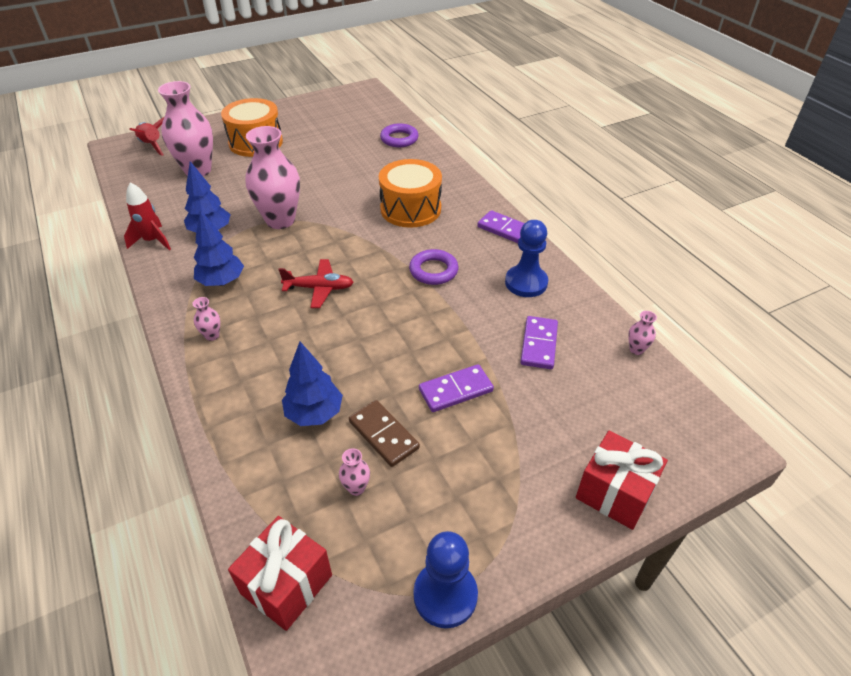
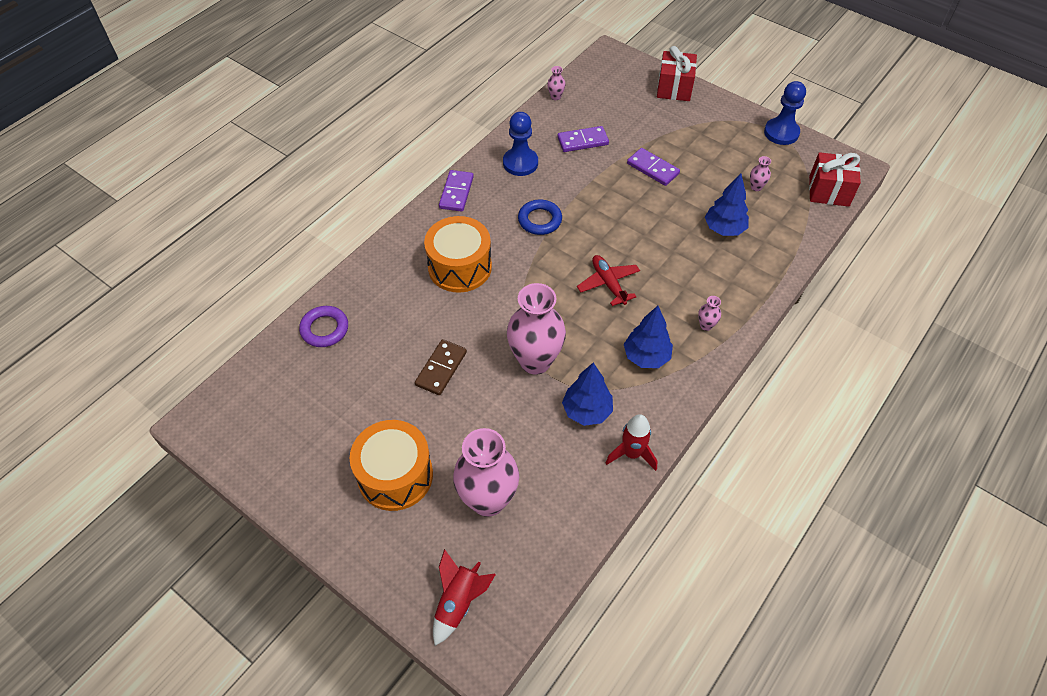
camera: 115 degrees left, 10 degrees up
(383, 435) = (712, 189): brown domino -> brown domino (441, 369)
(433, 271) = (540, 220): purple ring -> blue ring

